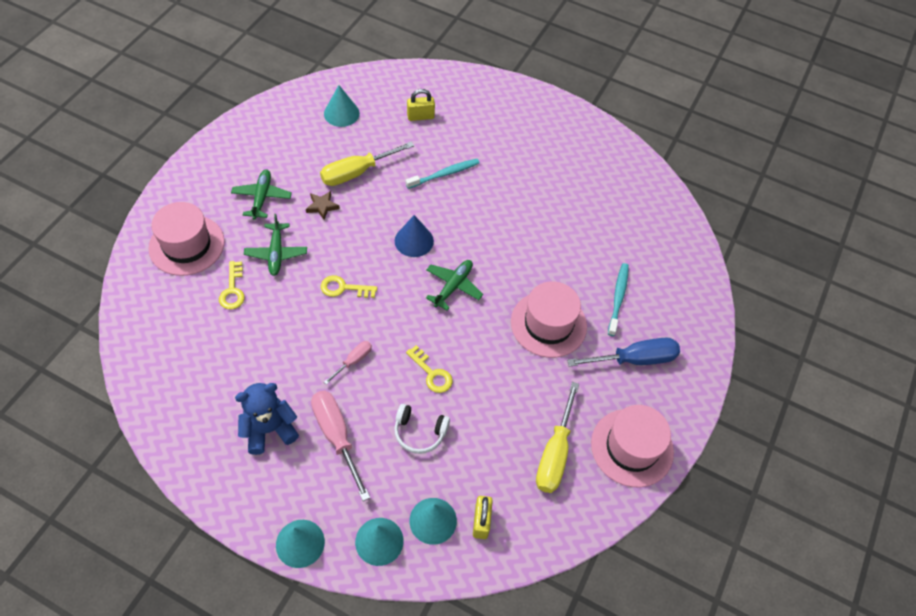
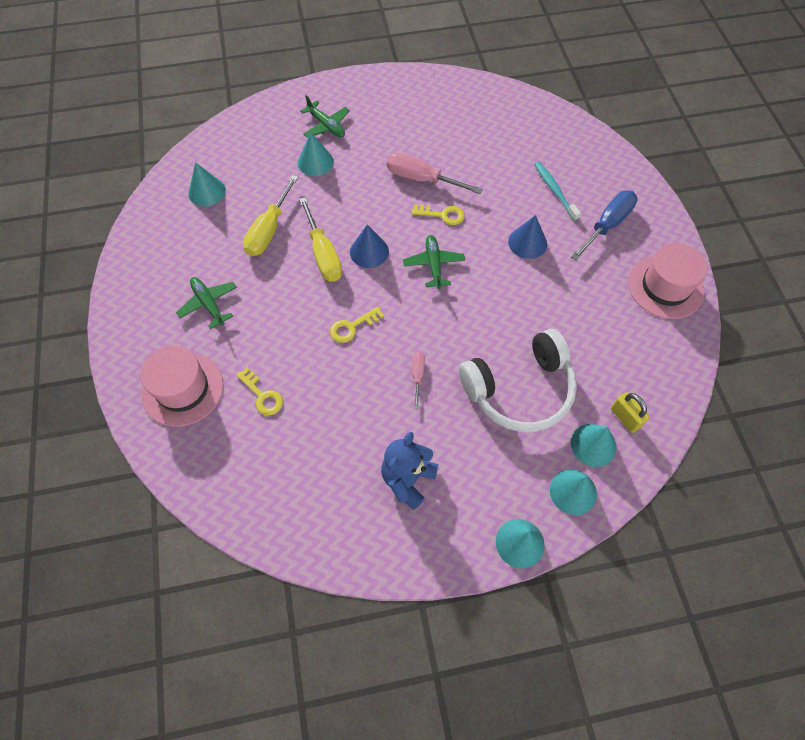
camera: 35 degrees left, 5 degrees up
(276, 253) = (268, 340): green plane -> green plane (326, 126)
(322, 206) = (268, 276): brown star -> none
(337, 437) = (464, 442): pink screwdriver -> pink screwdriver (422, 179)
(419, 432) = (520, 390): white headphones -> white headphones, size x2.07
(420, 116) = (275, 153): yellow padlock -> none
(432, 373) = (484, 340): yellow key -> yellow key (442, 215)
(443, 143) = (315, 162): none -> turquoise cone
(444, 174) = (340, 185): turquoise toothbrush -> none
(548, 324) = (527, 242): pink hat -> blue cone
(555, 453) = (622, 330): yellow screwdriver -> yellow screwdriver (323, 254)

